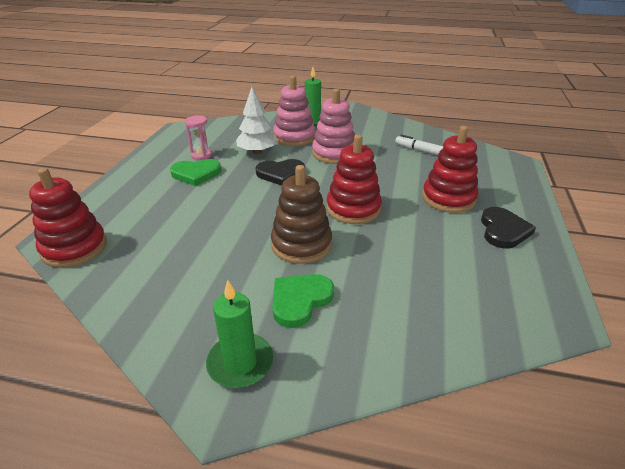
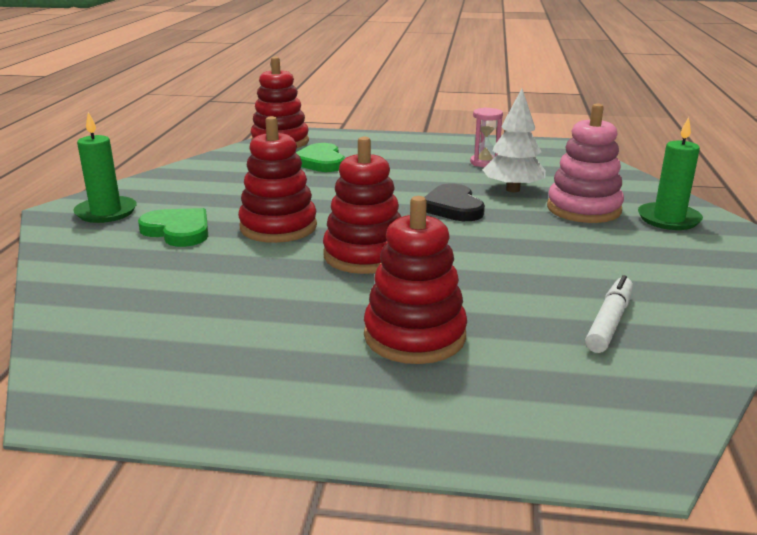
camera: 85 degrees right, 10 degrees down
(196, 174) = (433, 165): green heart -> green heart (320, 162)
(301, 244) = (278, 227): brown stacking toy -> red stacking toy
(334, 153) = (541, 239): pink stacking toy -> none
(503, 230) = (310, 383): black heart -> none

